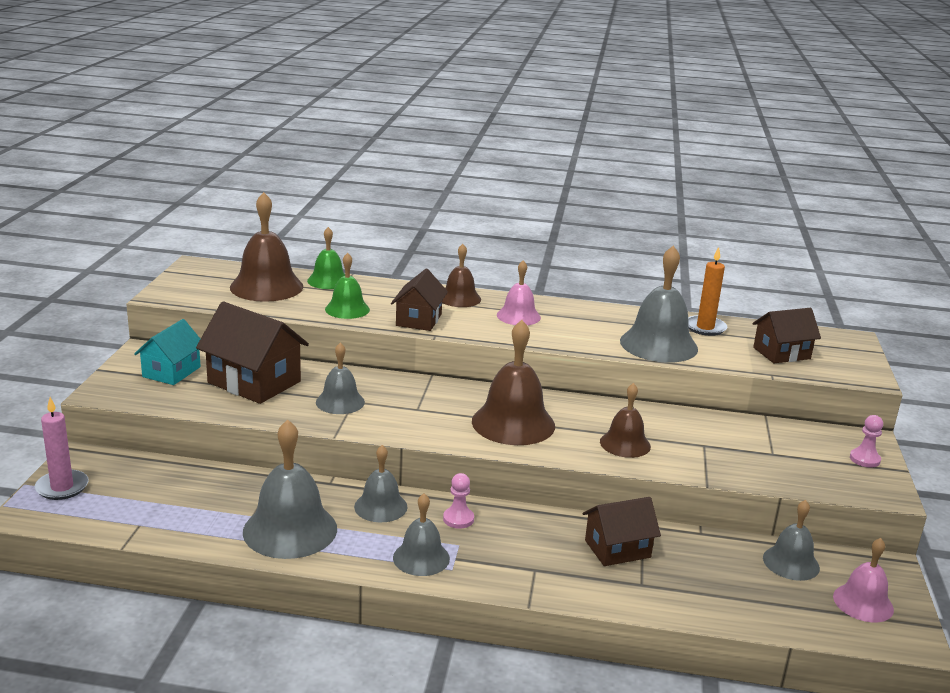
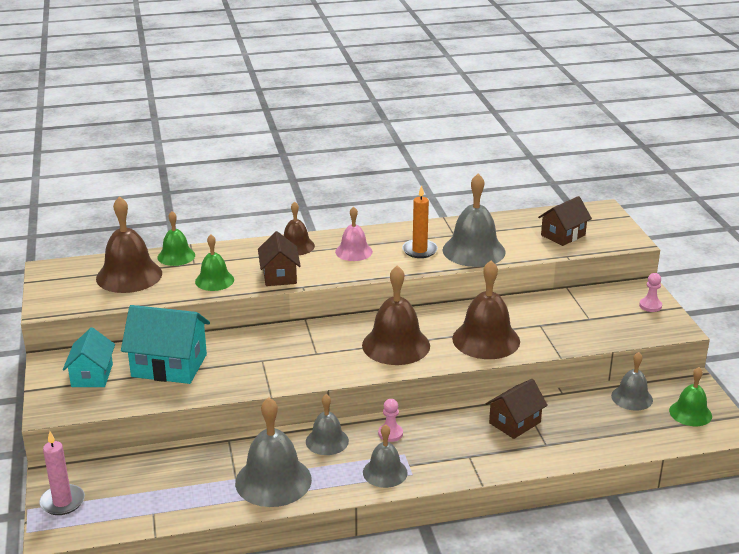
camera: 20 degrees left, 5 degrees up
(254, 382) = (169, 365): brown house -> turquoise house
(340, 402) = (252, 364): grey bell -> none
(625, 444) = (486, 340): brown bell -> brown bell, size x1.69
(705, 328) = (497, 226): orange candle -> orange candle (419, 250)
(863, 602) = (690, 413): pink bell -> green bell

